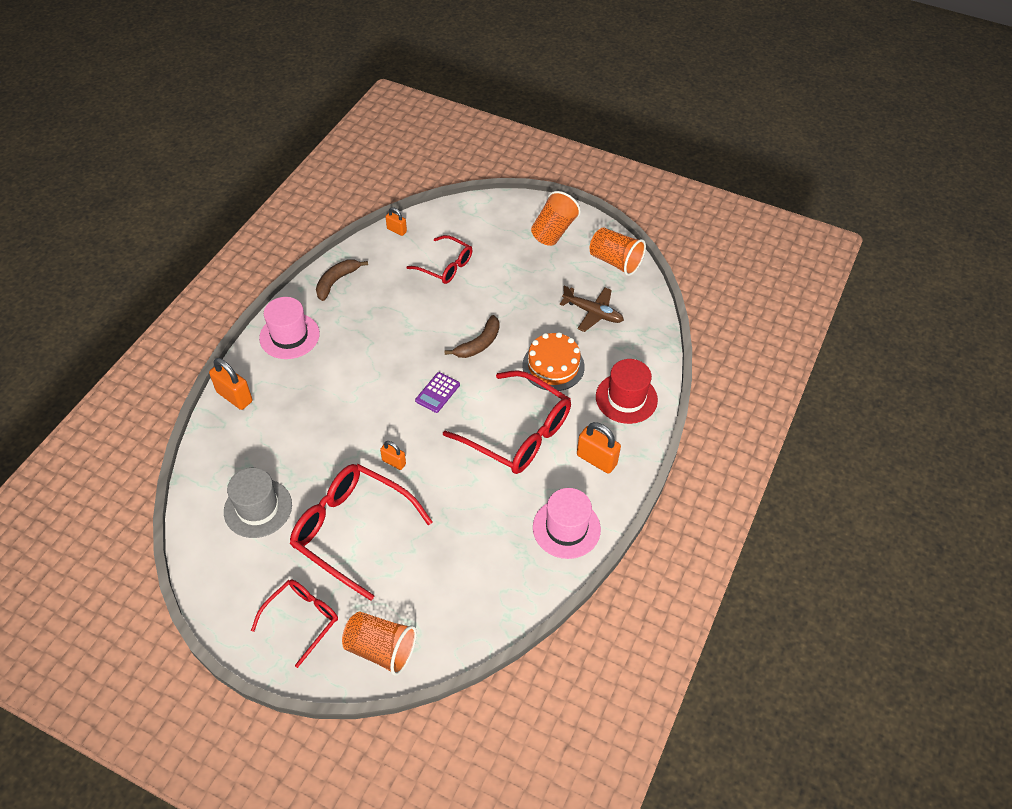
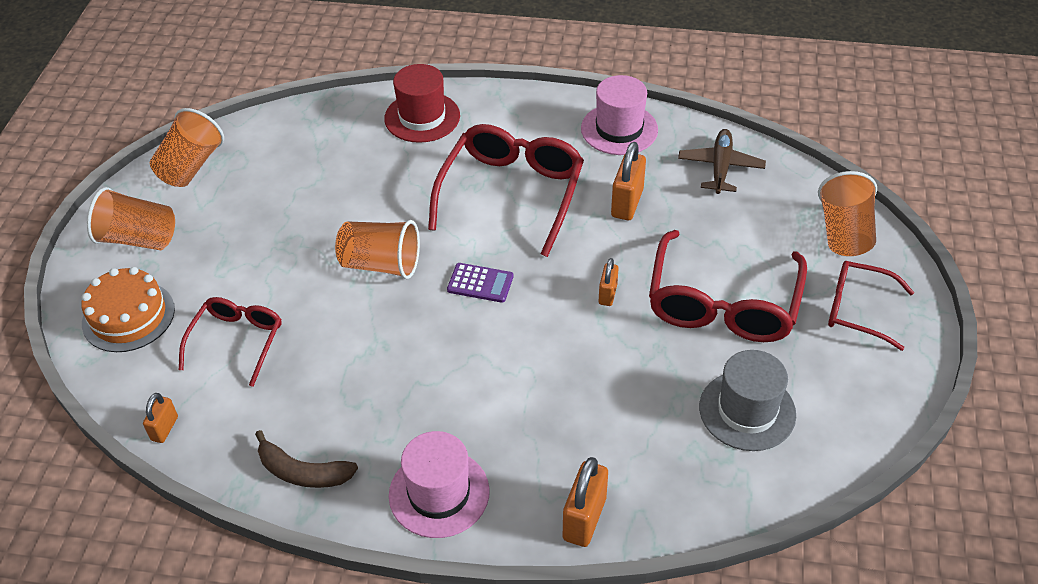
camera: 105 degrees left, 5 degrees down
(478, 344) = (381, 264): brown banana -> orange cup
(553, 366) = (394, 186): orange cake -> orange cake (128, 316)
(593, 313) = (292, 169): brown plane -> brown plane (720, 167)
(596, 460) = (519, 124): orange padlock -> orange padlock (627, 203)

